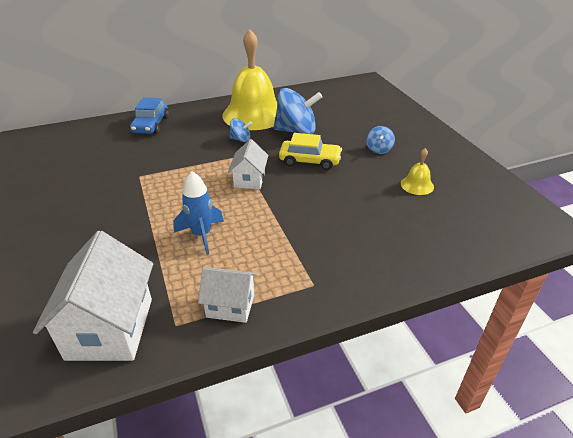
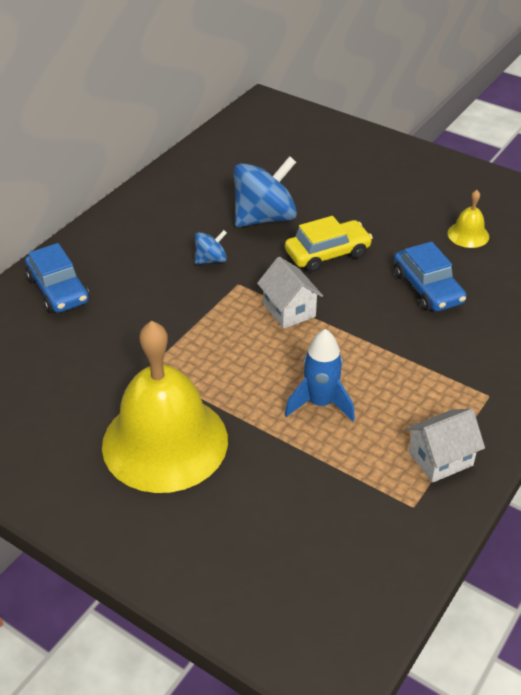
camera: 35 degrees left, 5 degrees up
(110, 328) = (356, 547): white house -> none
(254, 114) = (181, 214): yellow bell -> yellow bell (165, 442)
(350, 203) = (427, 288): none -> blue car
(379, 149) = (385, 204): blue spinning top -> none

